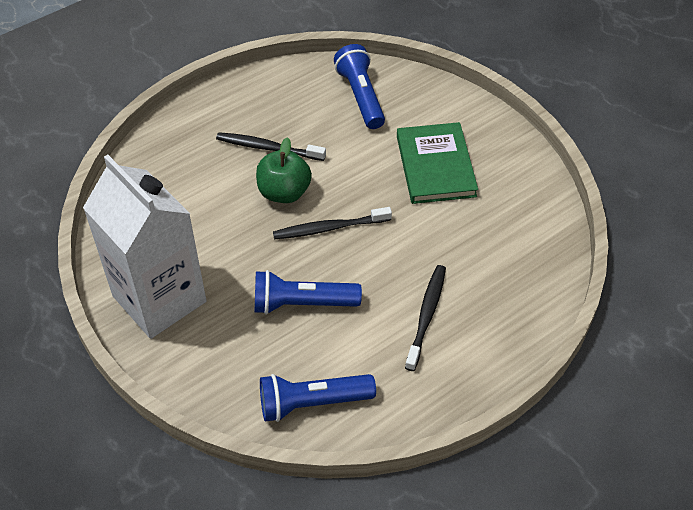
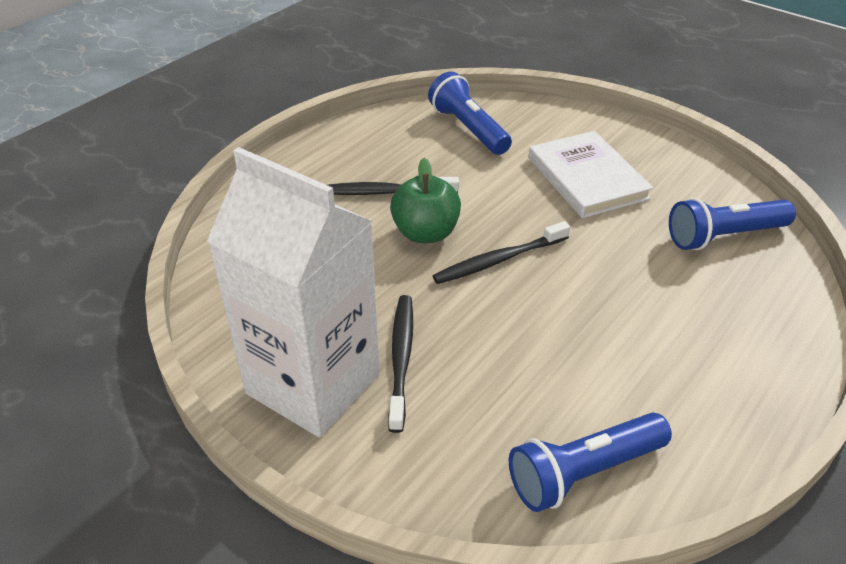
camera: 15 degrees left, 10 degrees down
(302, 303) = (507, 350): blue flashlight -> blue flashlight (724, 236)
(426, 315) = (669, 331): black toothbrush -> black toothbrush (401, 358)
(436, 166) = (587, 178): green book -> white book

